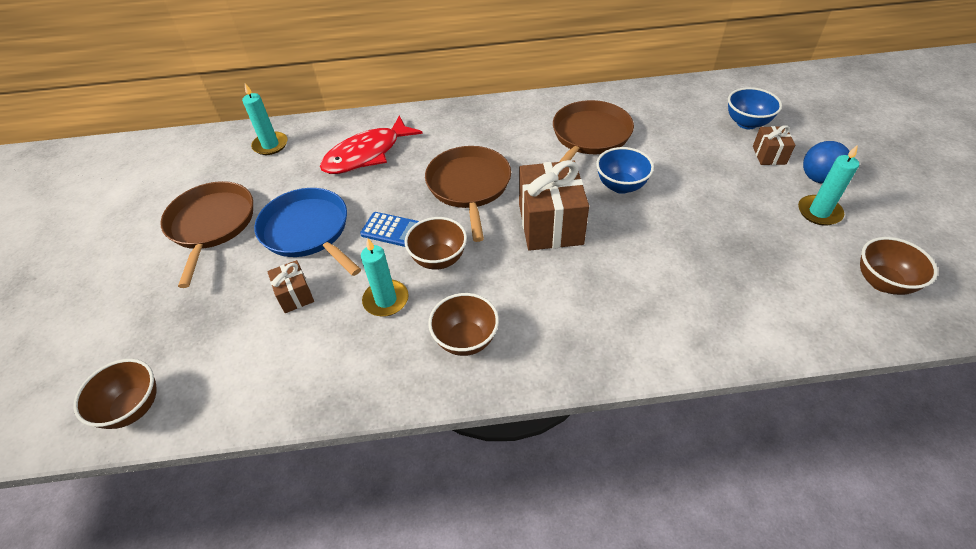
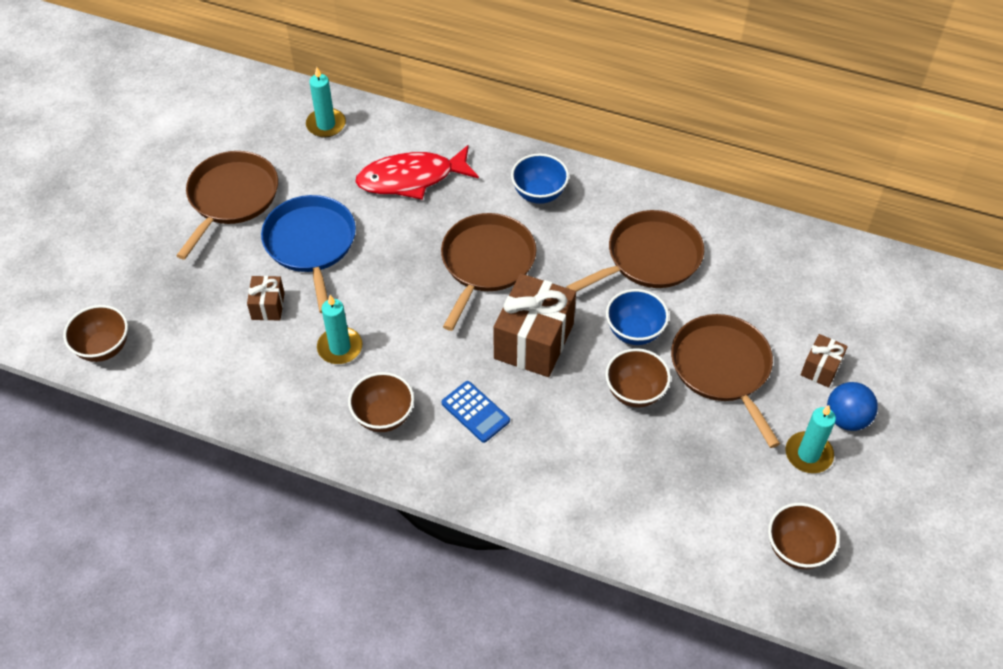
camera: 25 degrees right, 5 degrees up
(392, 230) = (385, 279): blue calculator -> blue calculator (475, 412)
(439, 259) = (408, 329): brown bowl -> brown bowl (635, 392)
(705, 183) = (722, 369): none -> brown pan
(746, 123) = (834, 319): blue bowl -> blue bowl (539, 194)

